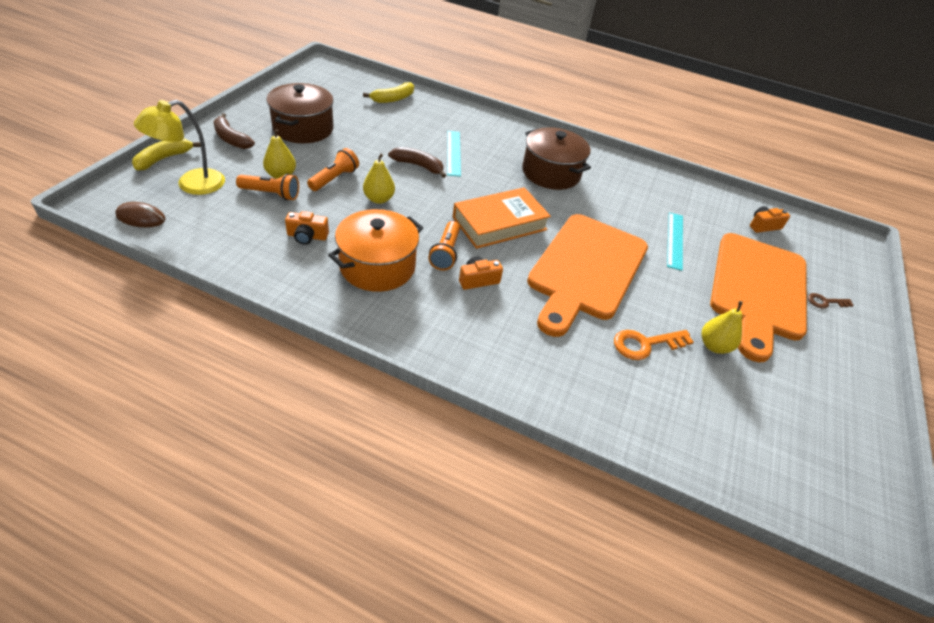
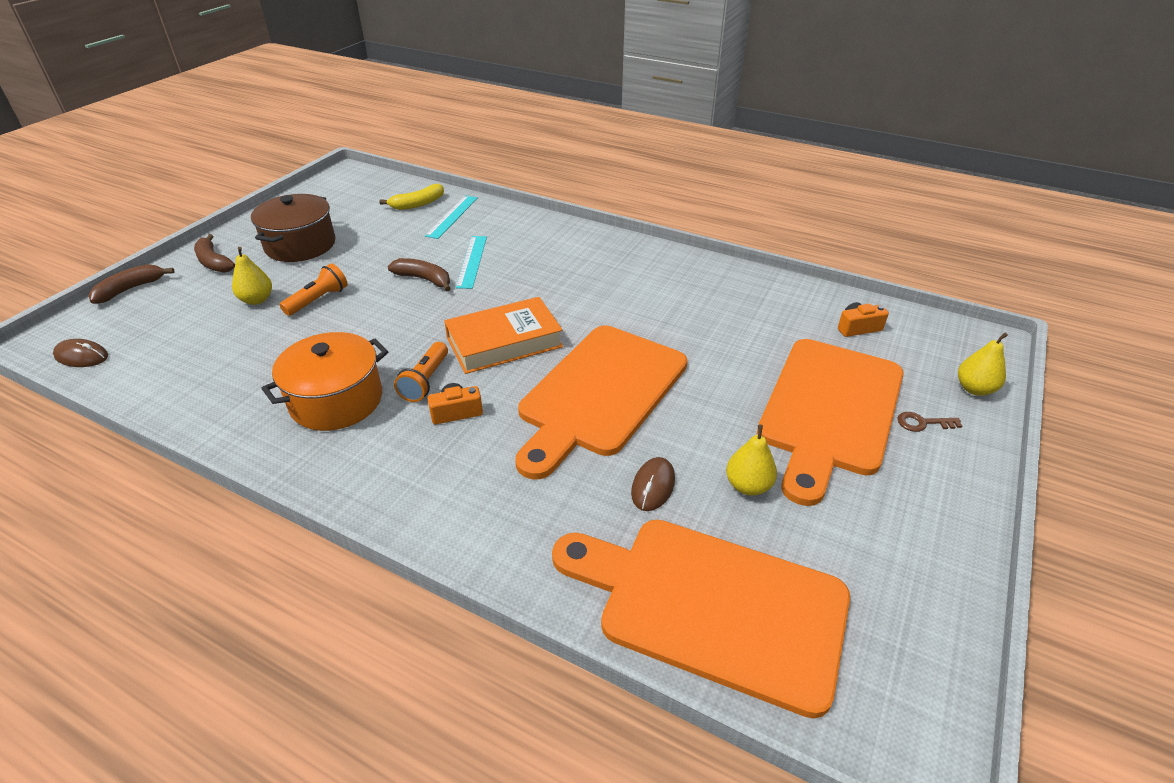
camera: 10 degrees right, 5 degrees down
(164, 159) = (130, 289): yellow banana -> brown banana
(192, 185) = (151, 316): yellow lamp -> none
(271, 194) = (238, 322): orange flashlight -> none
(307, 236) = (264, 368): orange camera -> none
(379, 199) = (363, 321): yellow pear -> yellow pear (974, 389)
(551, 173) = (588, 278): brown pot -> none
(645, 344) = (653, 486): orange key -> brown mouse
(674, 240) = (729, 352): turquoise ruler -> turquoise ruler (452, 216)
(710, 436) = (711, 606): none -> orange cutting board

